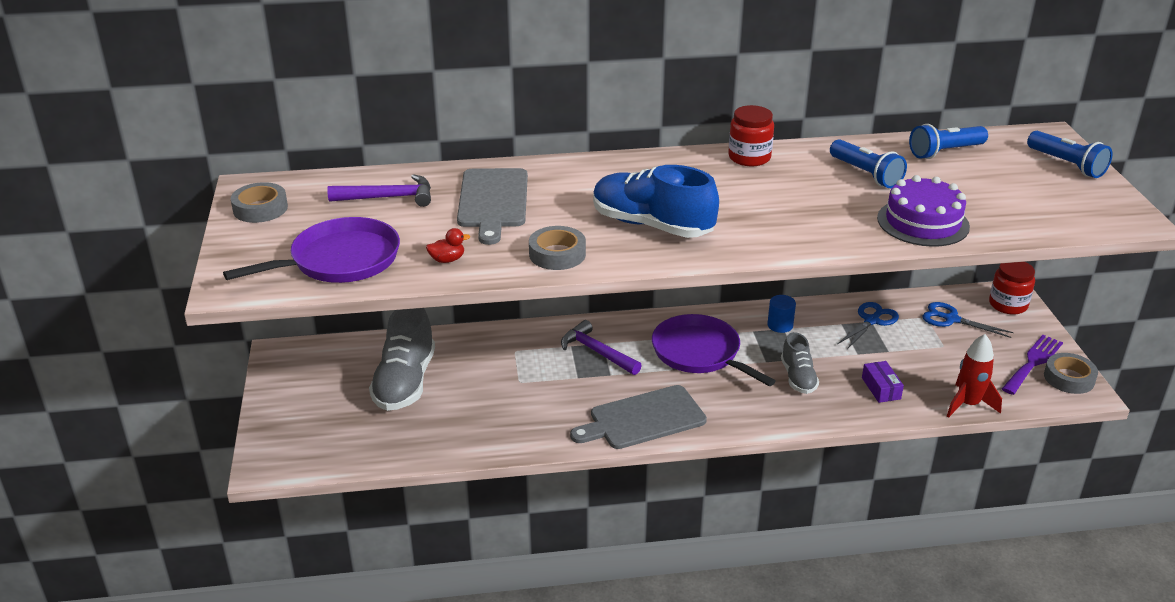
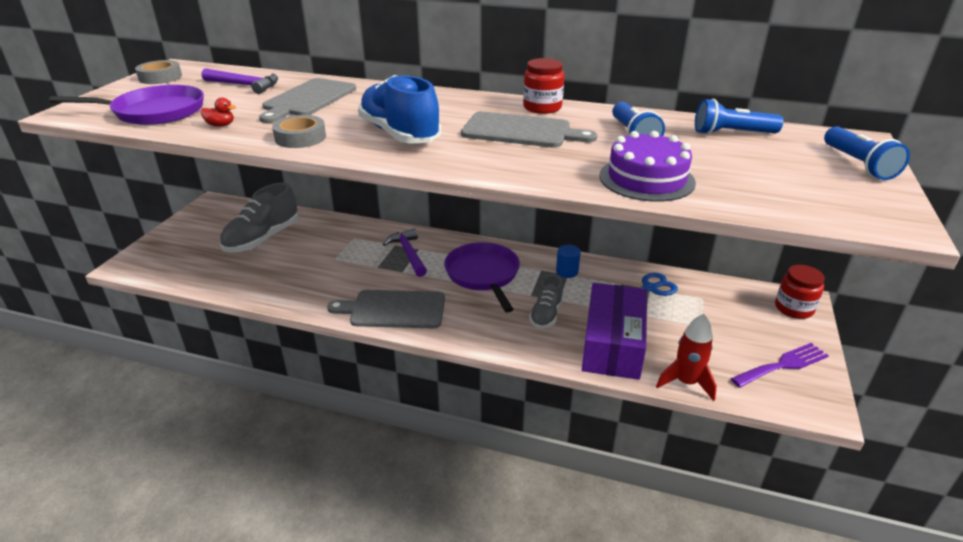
camera: 25 degrees right, 0 degrees up
(762, 193) = (521, 131): none -> grey cutting board
(881, 388) = (612, 344): purple box -> purple box, size x2.37
(951, 319) = (727, 306): blue scissors -> none
(1069, 378) = (813, 390): grey tape -> none

